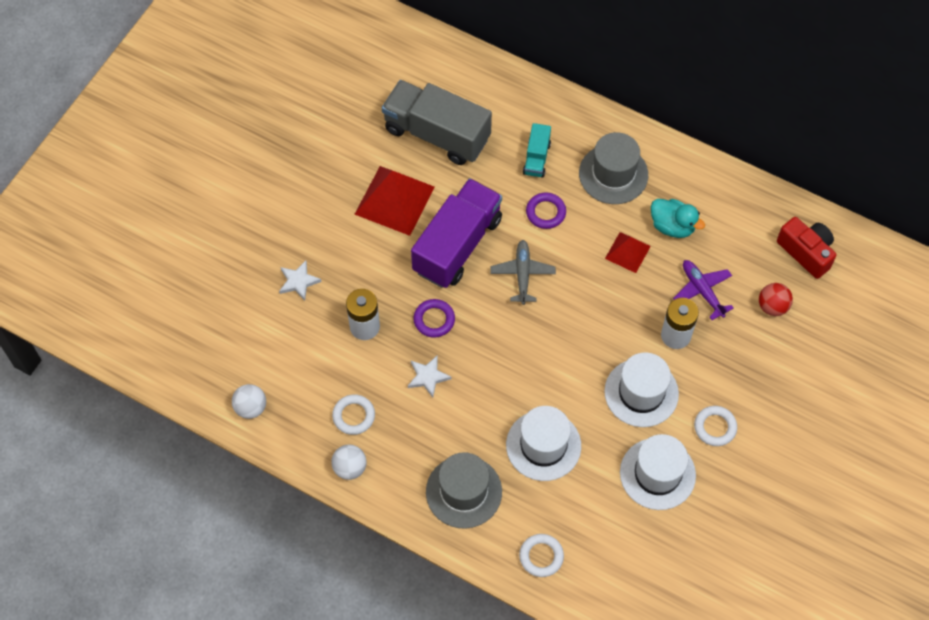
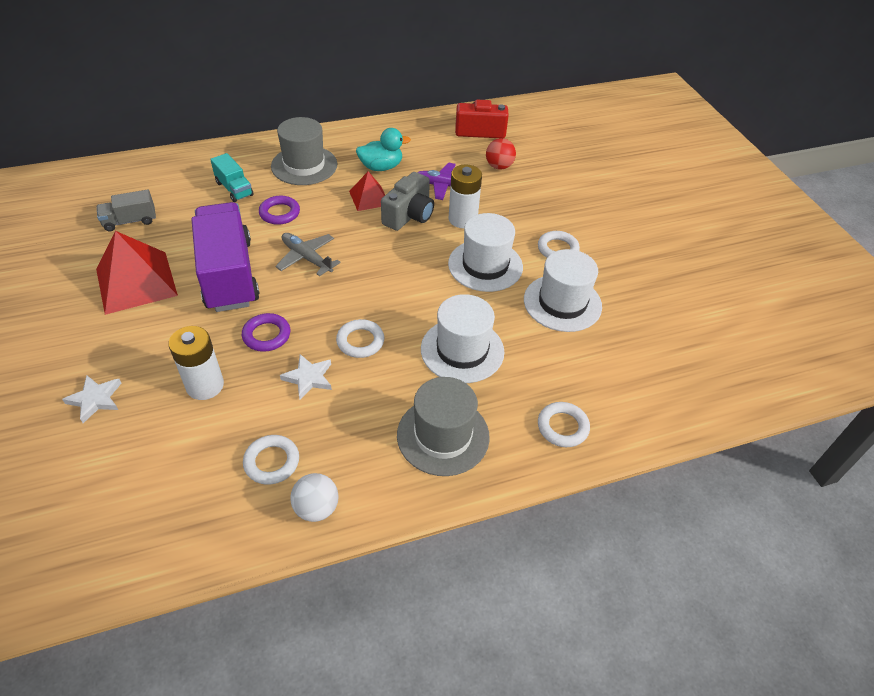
camera: 50 degrees left, 15 degrees down
(251, 408) = (147, 546): white ball -> none
(437, 134) = (130, 221): grey truck -> grey truck, size x0.47
(486, 378) = (360, 341): none -> white ring
(639, 296) = (409, 215): none -> grey camera

